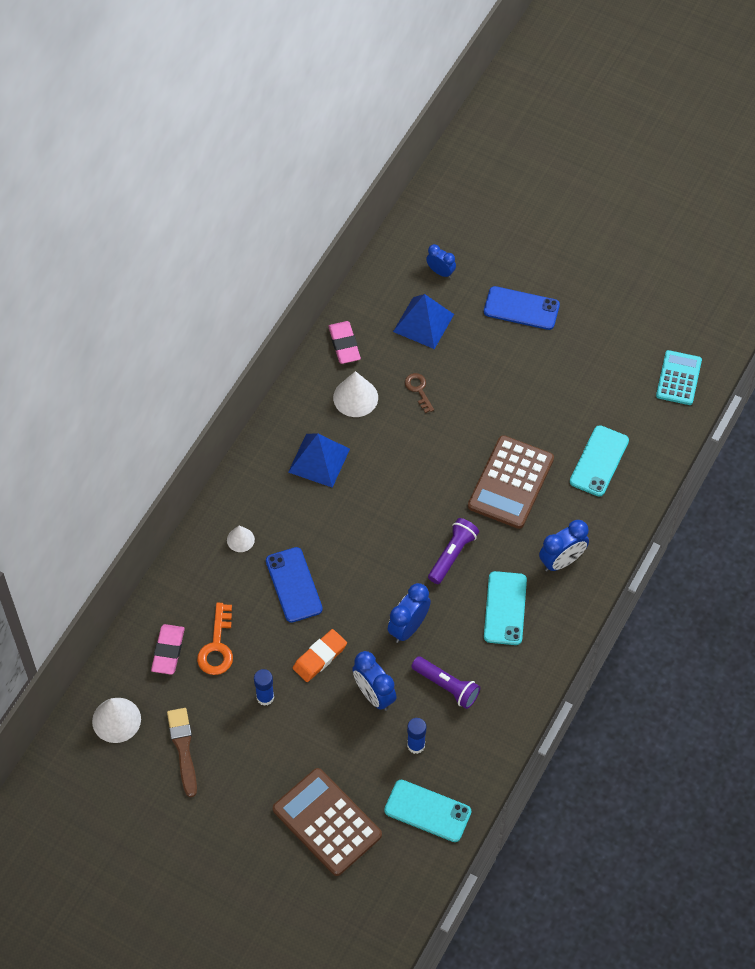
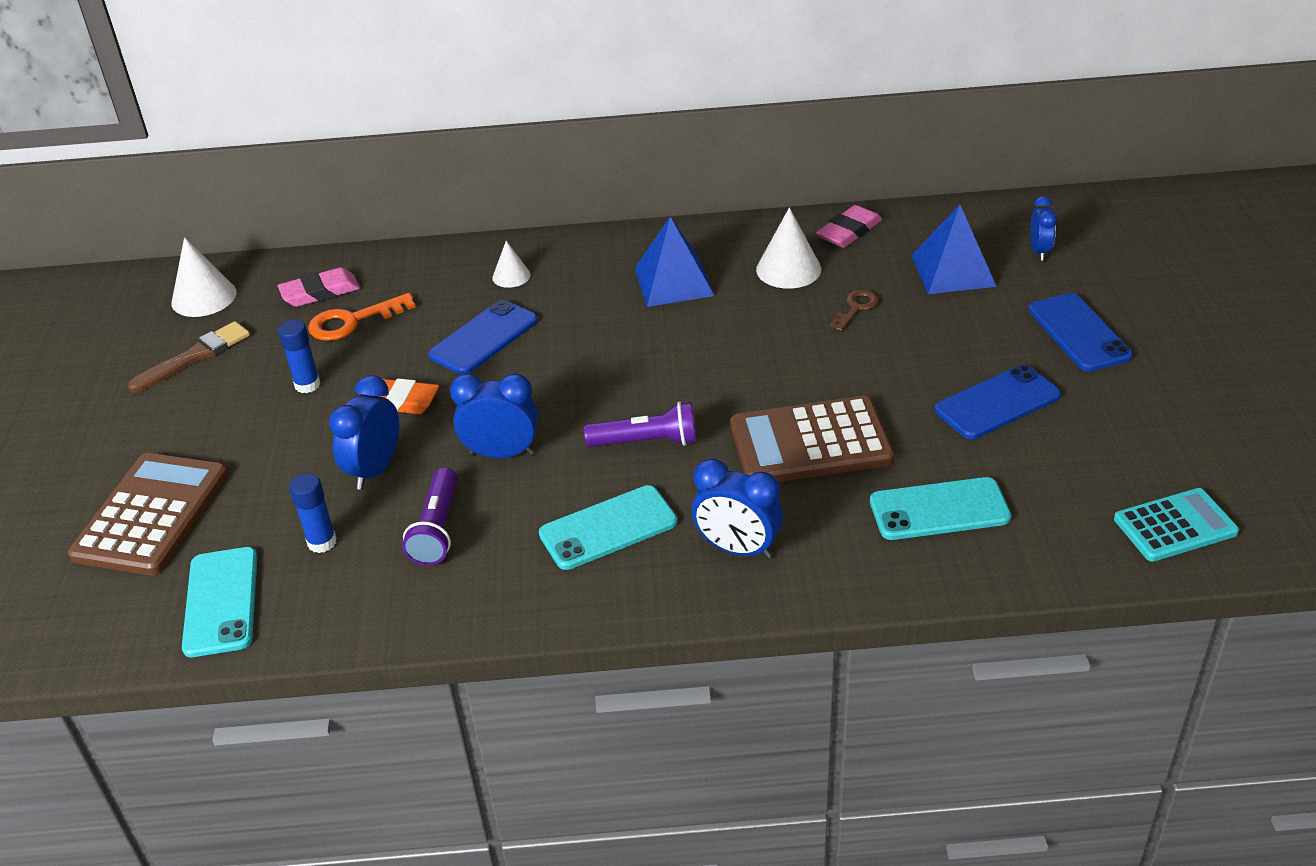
camera: 60 degrees right, 20 degrees down
(545, 383) = (997, 403): none -> blue phone

